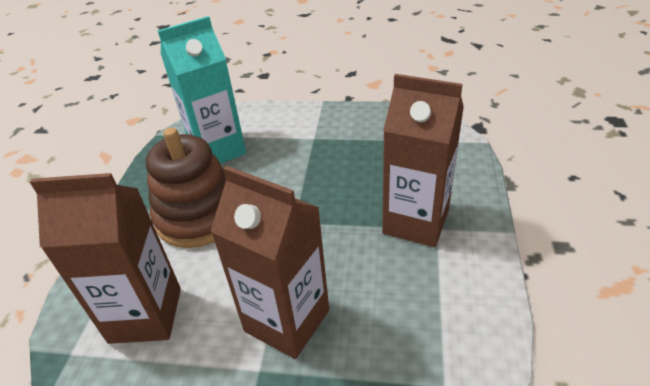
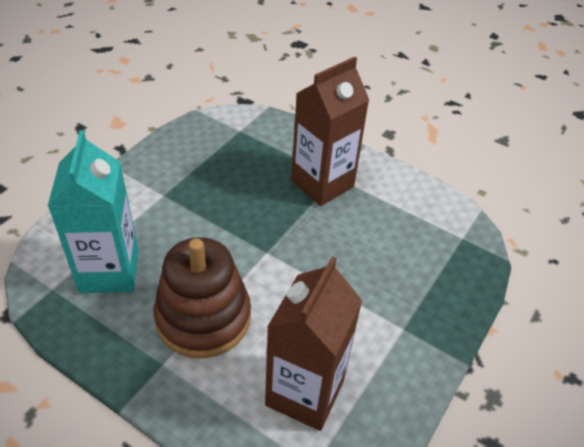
camera: 70 degrees left, 5 degrees up
(287, 320) = (369, 295): brown carton -> none

